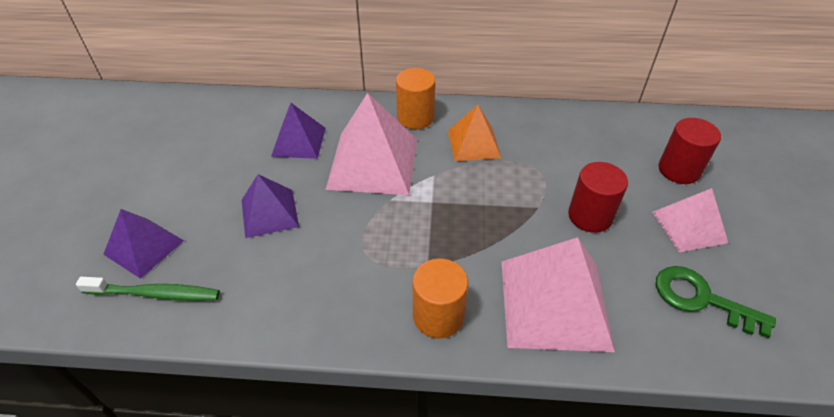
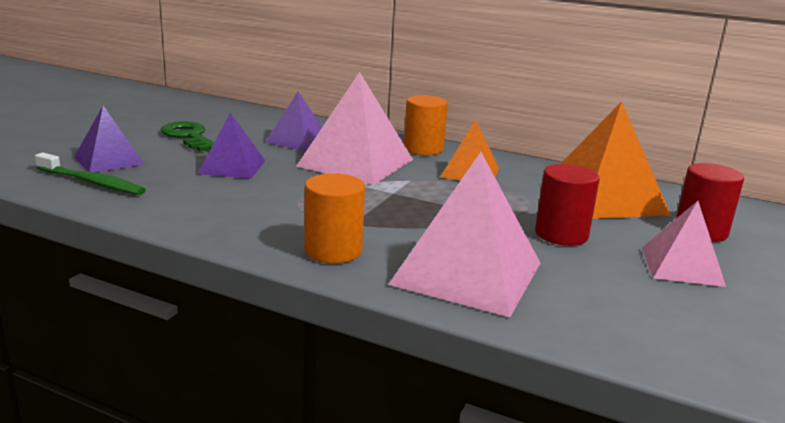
camera: 20 degrees right, 25 degrees down
(591, 146) = (603, 198): none -> orange pyramid
(701, 299) = (654, 312): green key -> green key (189, 136)

